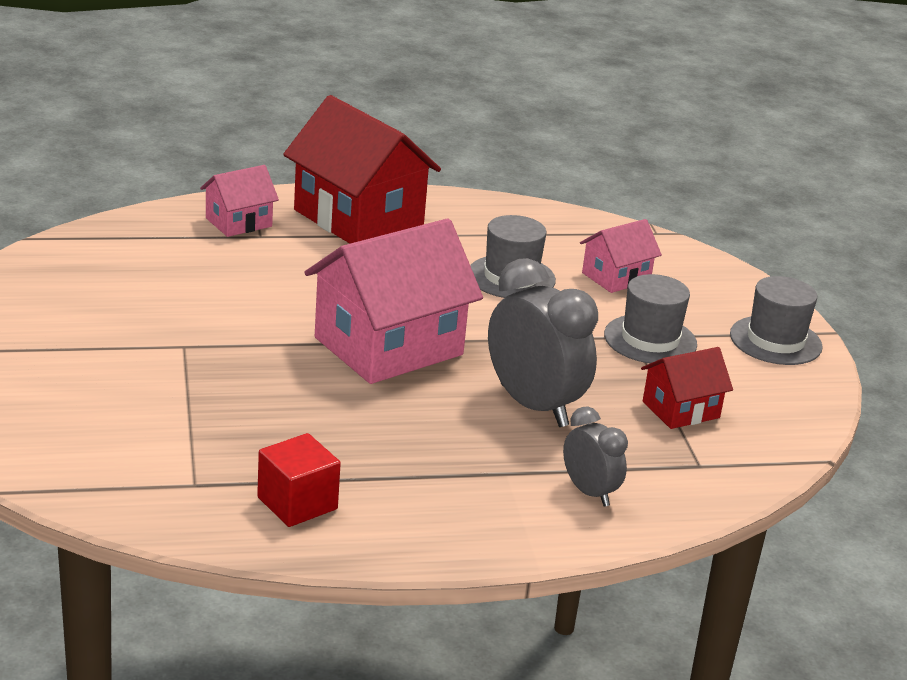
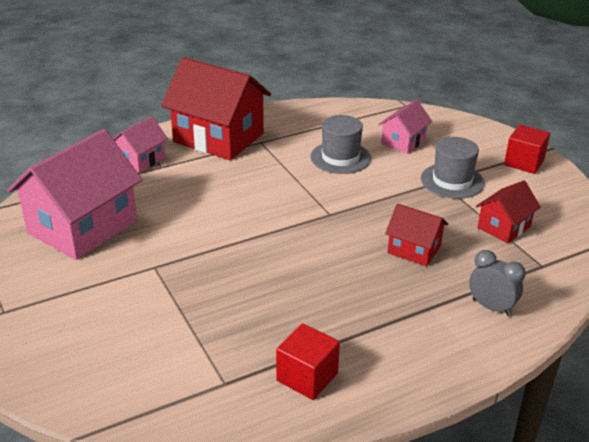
camera: 15 degrees left, 5 degrees up
(388, 346) = (294, 229): pink house -> pink house (82, 227)
(534, 406) = (414, 250): grey clock -> red house
(775, 341) = (524, 162): grey hat -> red cube

